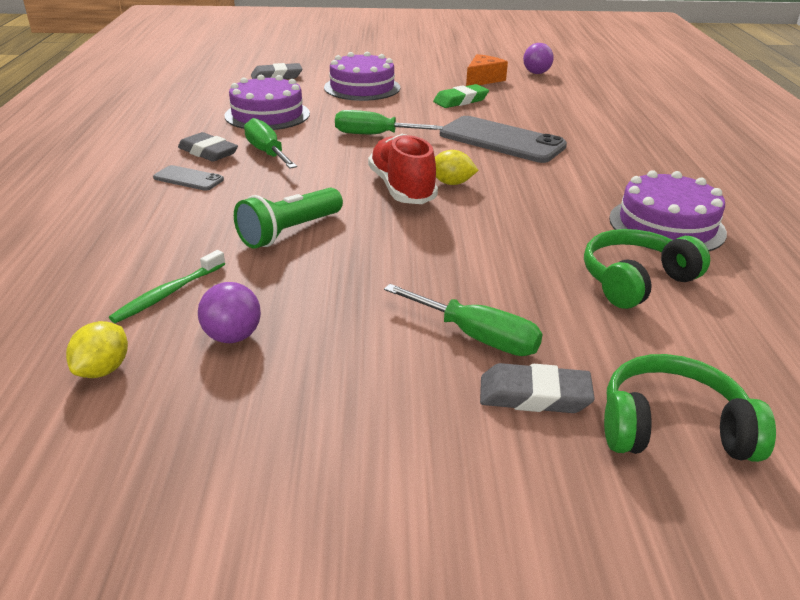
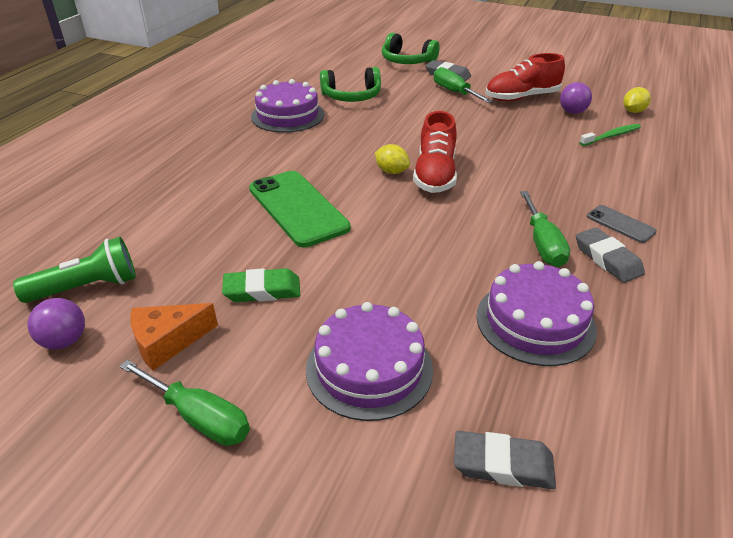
camera: 155 degrees left, 5 degrees up
(290, 232) = (534, 157): green flashlight -> green flashlight (87, 287)
(340, 355) = (521, 97): none -> red shoe
(374, 135) = (418, 246): green screwdriver -> green screwdriver (199, 417)
(501, 140) = (298, 208): grey phone -> green phone

